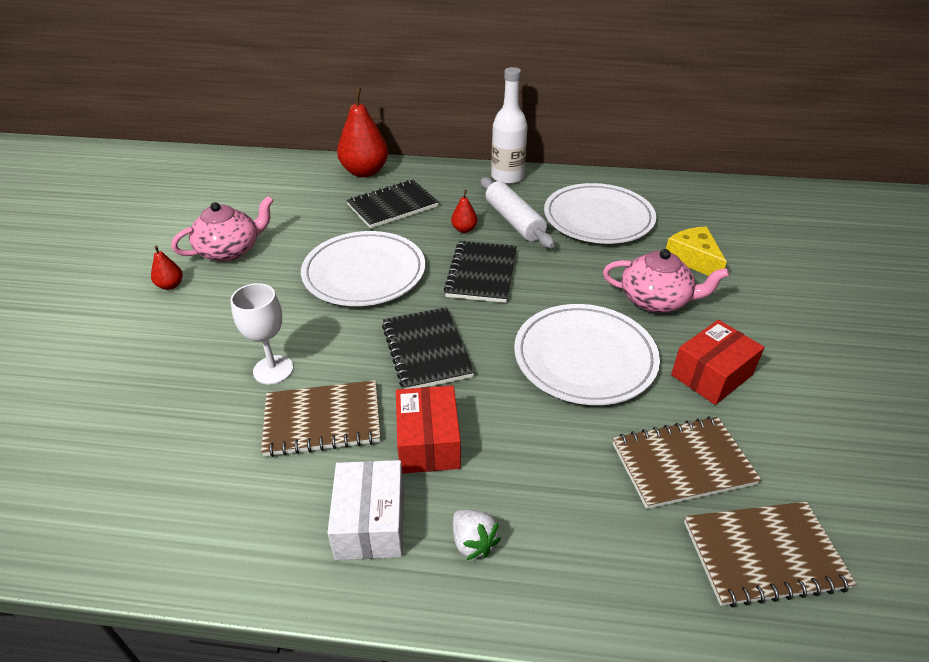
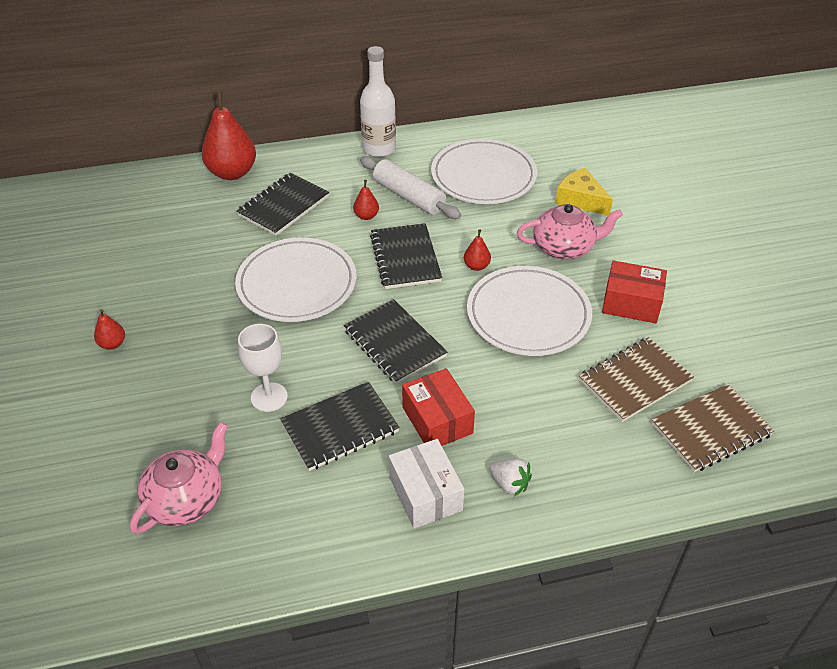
camera: 20 degrees left, 5 degrees up
(230, 250) = (148, 292): pink teapot -> pink teapot (186, 499)
(322, 420) = (340, 428): brown notebook -> black notebook
(551, 297) = (476, 266): none -> red pear
(711, 375) = (631, 303): red box -> red box turned 75 degrees clockwise

